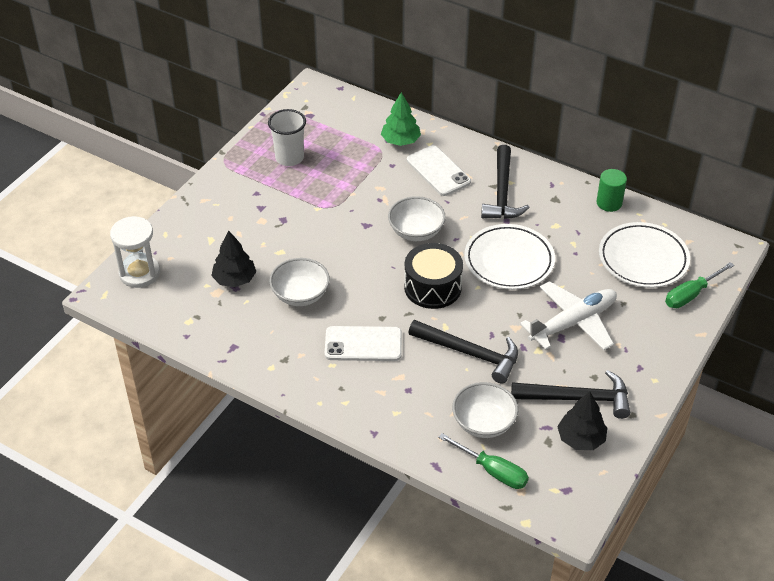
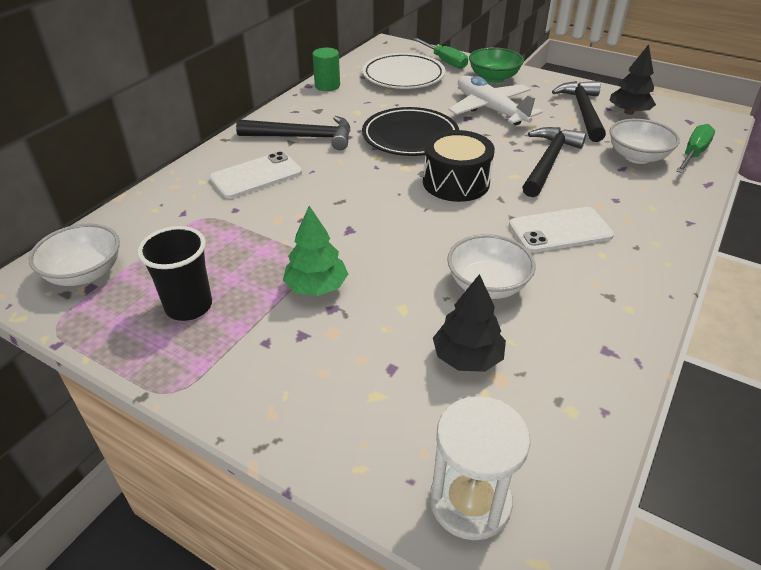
camera: 90 degrees left, 5 degrees down
(289, 158) = (189, 306): white cup -> black cup
(363, 344) = (560, 230): white phone -> white phone turned 75 degrees clockwise
(400, 141) = (188, 202): green tree -> green tree (316, 287)
(416, 231) = (363, 192): white bowl -> white bowl (85, 273)
(509, 261) = (410, 137): white plate -> black plate
(652, 333) = (493, 78): none -> green bowl

